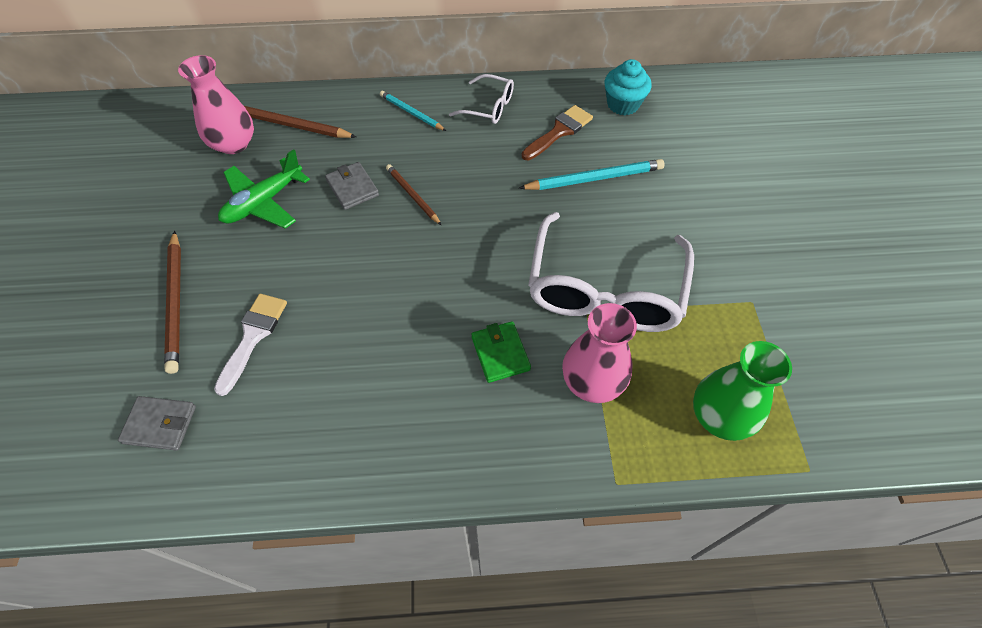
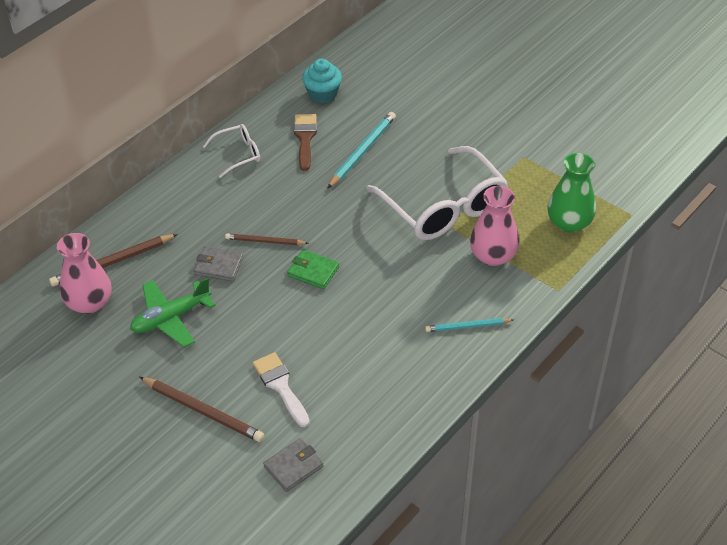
camera: 45 degrees left, 10 degrees down
(263, 202) = (171, 318): green plane -> green plane turned 60 degrees clockwise
(411, 113) = (190, 194): turquoise pencil -> turquoise pencil (467, 326)
(500, 353) = (430, 281): green wallet -> green wallet (313, 271)

